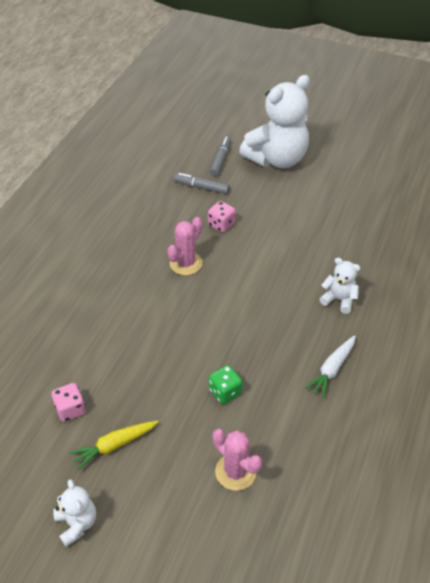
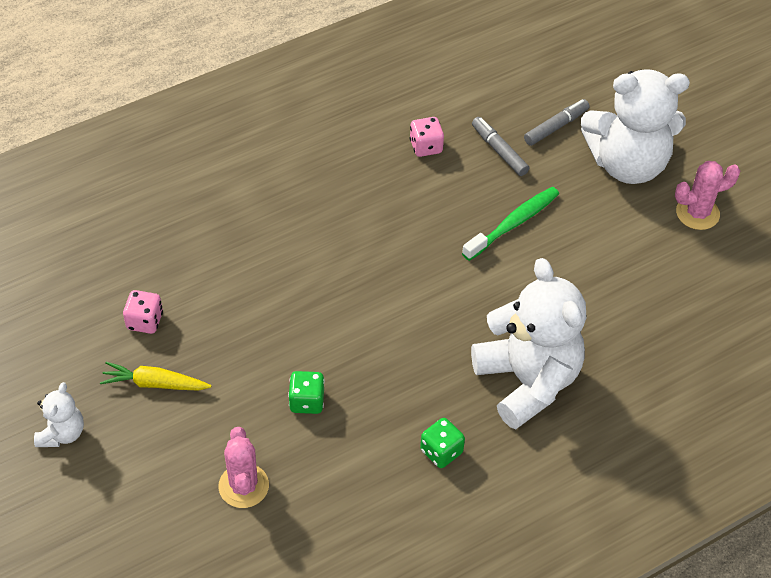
camera: 35 degrees right, 5 degrees up
(186, 263) = (395, 234): pink cactus -> pink cactus (697, 213)
(221, 224) = (478, 211): pink dice -> pink dice (426, 146)
(247, 220) = (513, 223): none -> green toothbrush
(332, 369) = (441, 451): white carrot -> green dice
(339, 300) = (527, 381): white teddy bear -> white teddy bear, size x2.18

